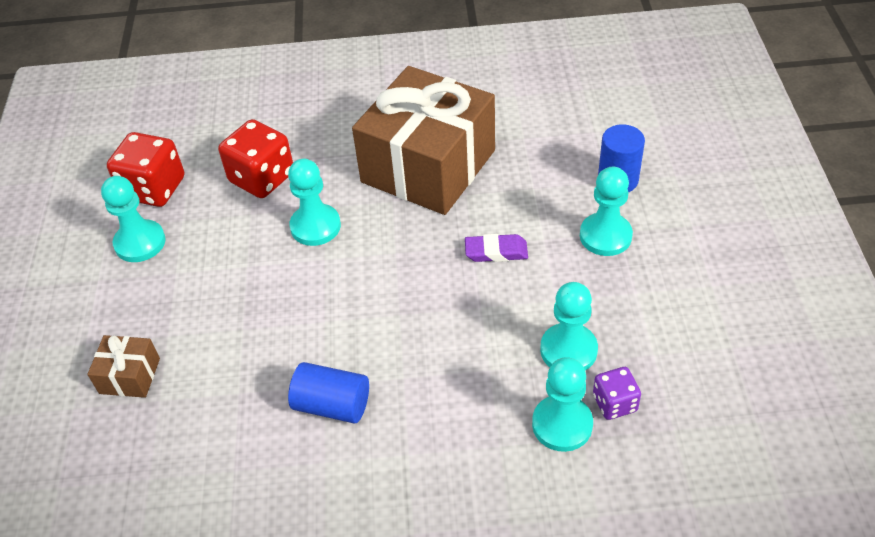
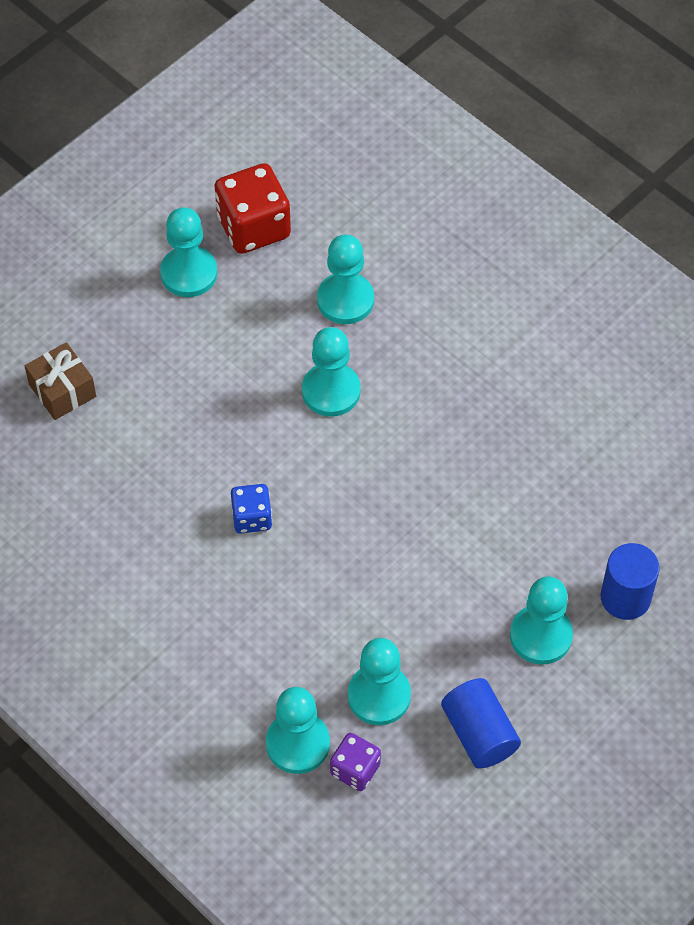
camera: 45 degrees right, 10 degrees up
(262, 178) = (345, 300): red dice -> turquoise pawn
(332, 405) = (165, 559): blue cylinder -> blue cylinder (479, 733)
(357, 331) = (252, 518): none -> blue dice
(428, 166) = (489, 423): brown gift -> none
(496, 252) = (437, 559): purple eraser -> none

